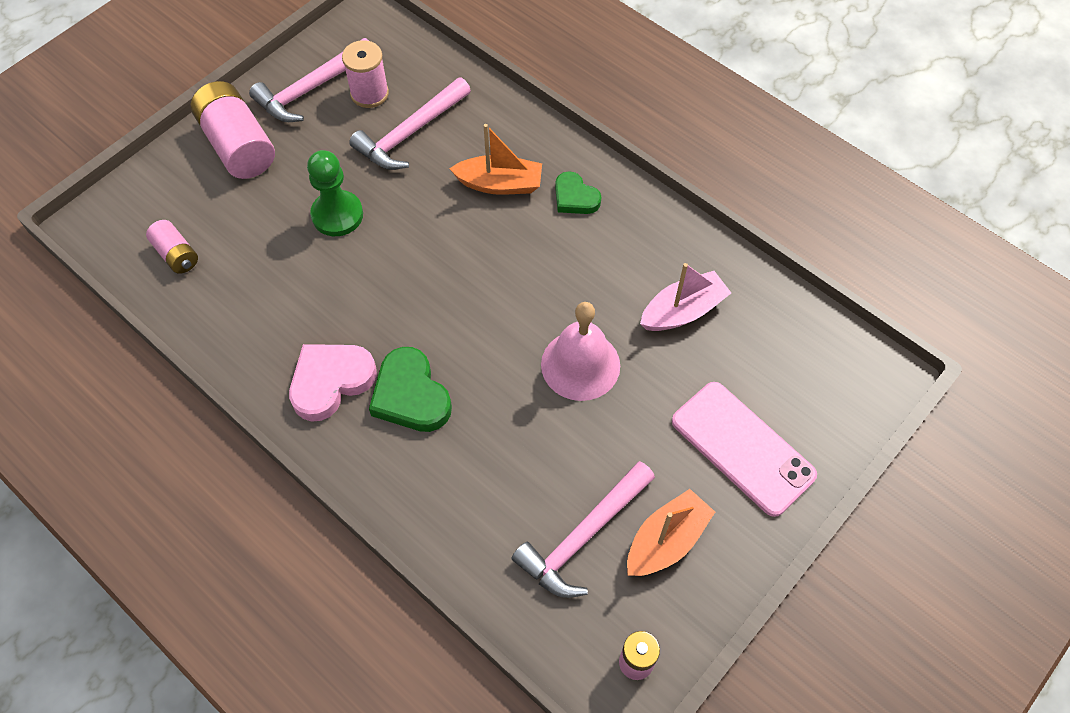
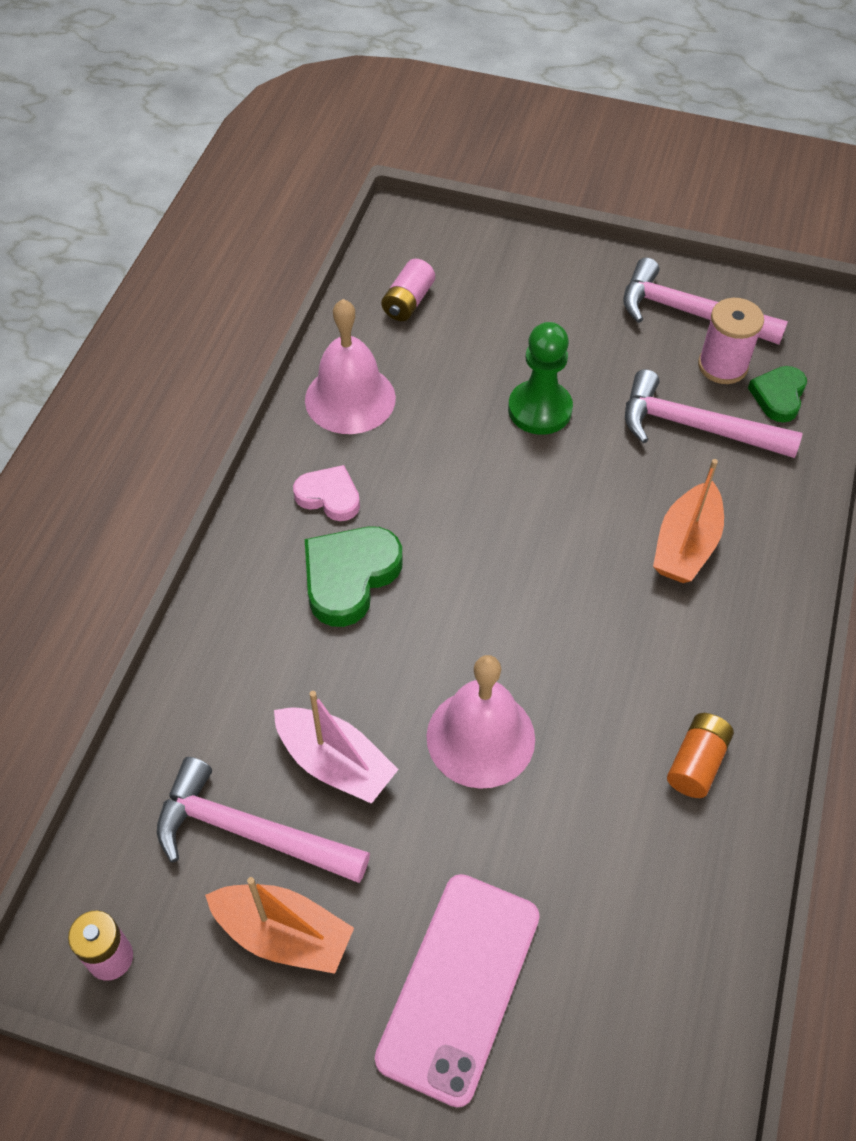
camera: 65 degrees right, 5 degrees down
(238, 145) = (572, 287): pink battery -> none
(246, 332) = (350, 399): none -> pink bell
(331, 381) = (329, 496): pink heart -> pink heart, size x0.63
(499, 184) = (686, 545): orange boat -> orange boat turned 45 degrees clockwise
(575, 197) = (721, 634): green heart -> green heart (778, 396)
(655, 253) = (696, 763): none -> orange battery
(683, 311) = (627, 831): pink boat -> pink boat (335, 763)

